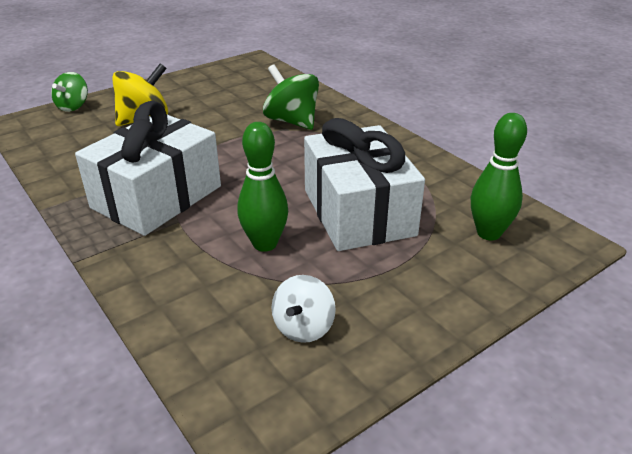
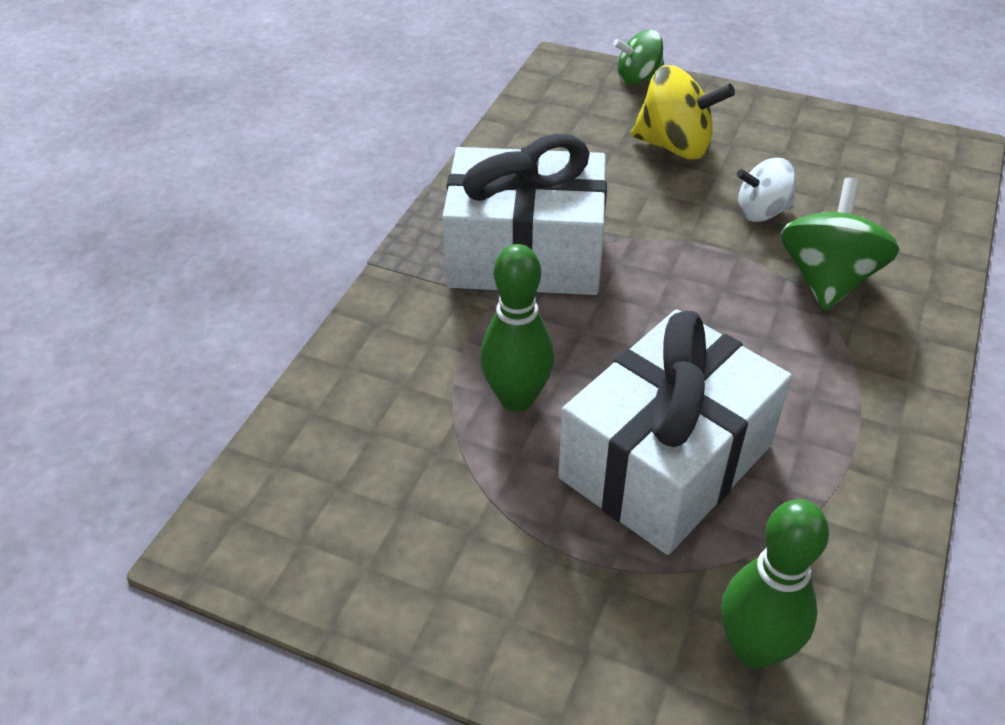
camera: 60 degrees right, 10 degrees up
(303, 327) = (394, 511): white spinning top -> white spinning top (762, 212)

